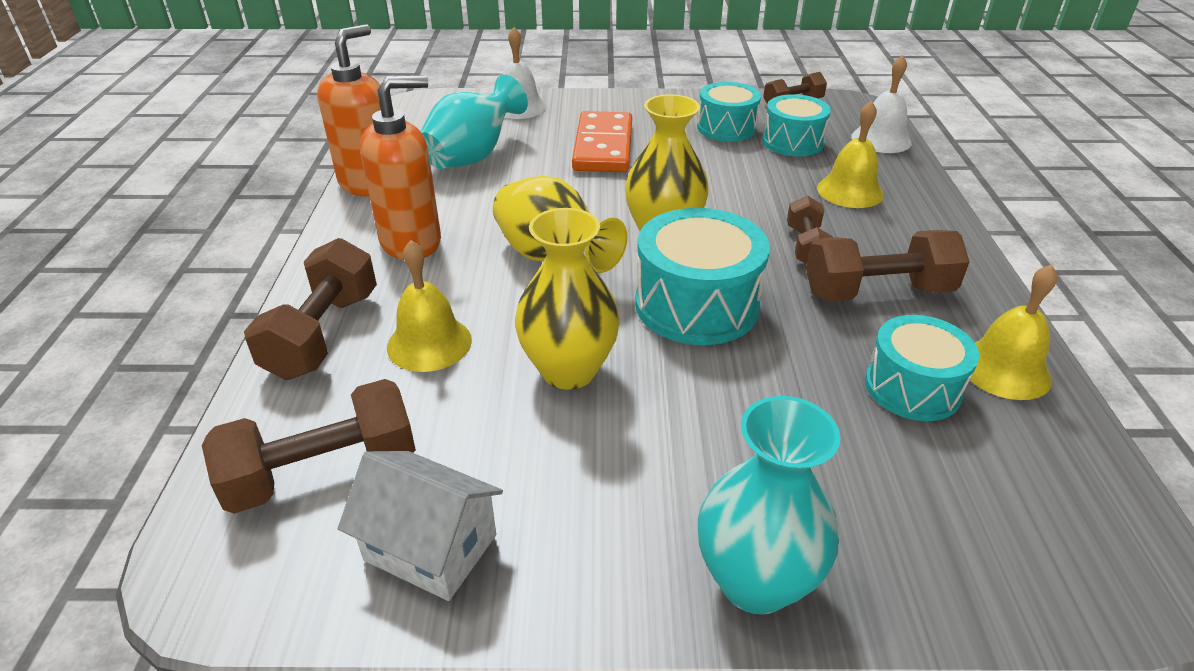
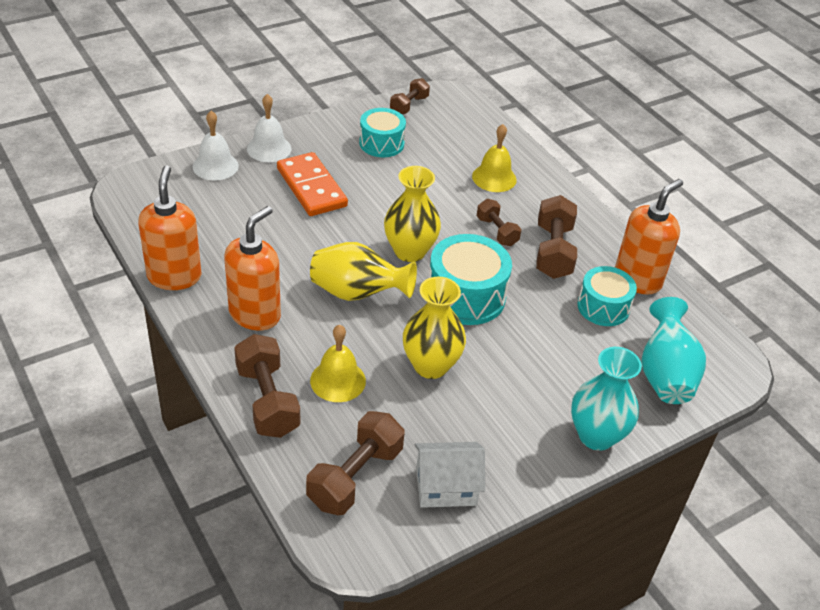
camera: 35 degrees left, 5 degrees up
(473, 157) = (226, 226): turquoise vase -> turquoise vase (665, 375)
(792, 142) = (433, 144): turquoise drum -> none
(877, 292) = (553, 251): brown dumbbell -> brown dumbbell turned 45 degrees counterclockwise
(881, 139) = (485, 125): white bell -> white bell (269, 148)
(1004, 369) = (637, 279): yellow bell -> orange soap dispenser

